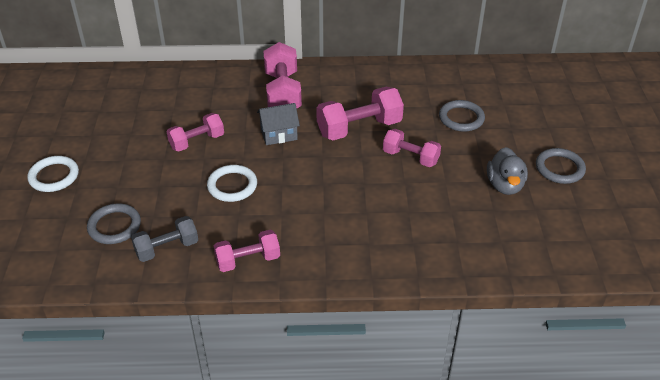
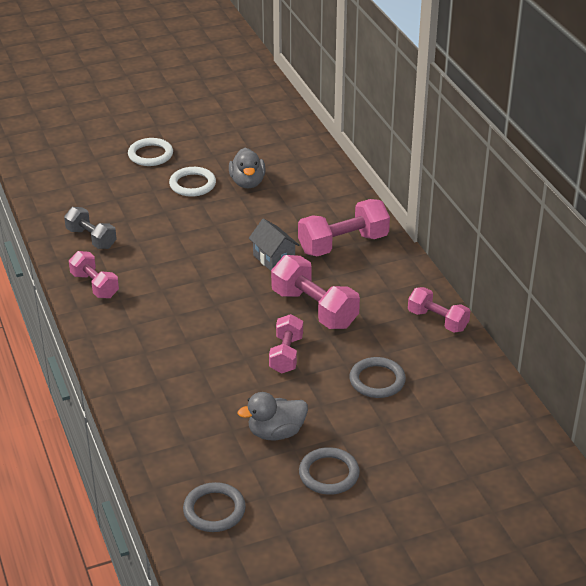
camera: 70 degrees right, 5 degrees down
(114, 226) = (105, 204): grey ring -> grey ring (214, 510)
(154, 124) = (247, 182): none -> grey duck
(197, 141) = (236, 213): pink dumbbell -> pink dumbbell (437, 320)
(232, 186) = (185, 251): white ring -> white ring (192, 184)

